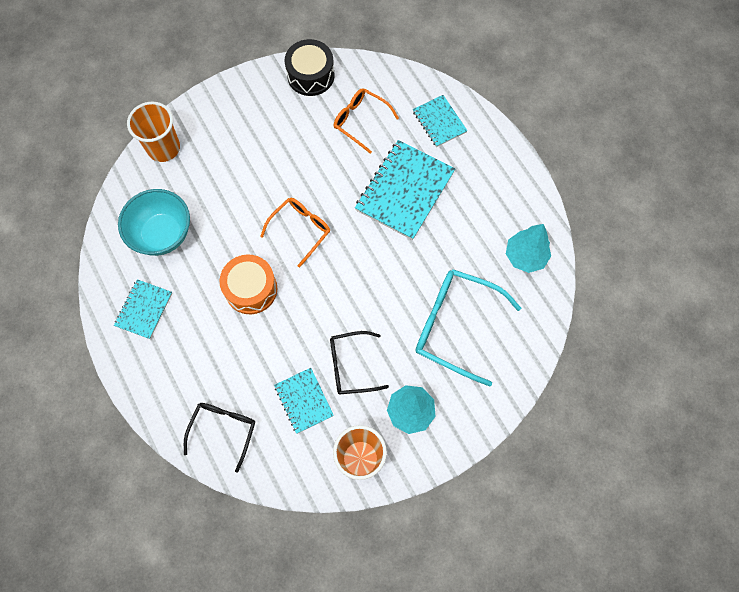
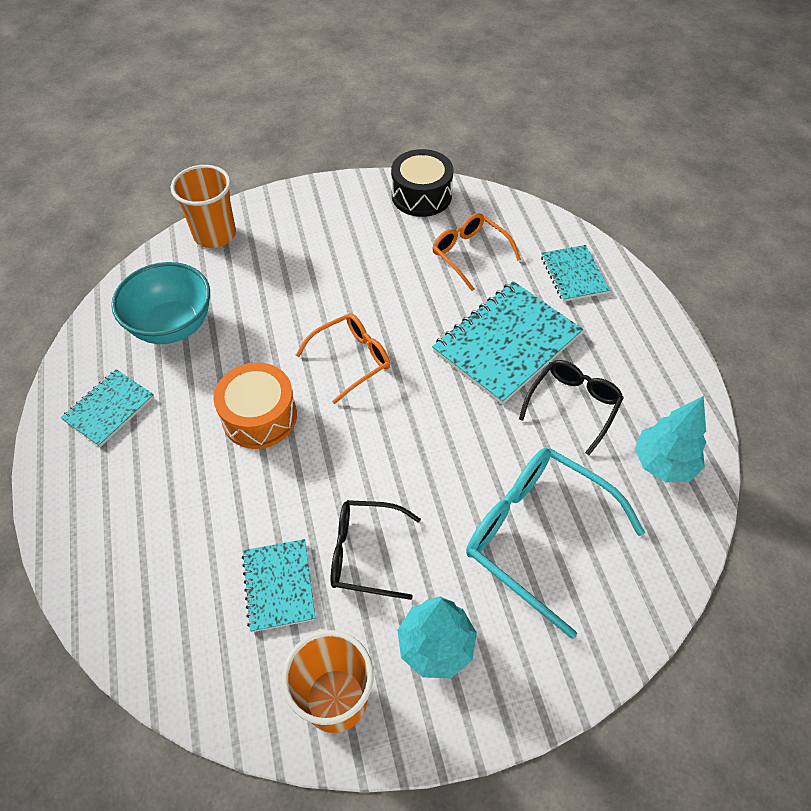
camera: 15 degrees right, 15 degrees down
(223, 430) = (147, 598): black glasses -> black glasses (573, 405)

